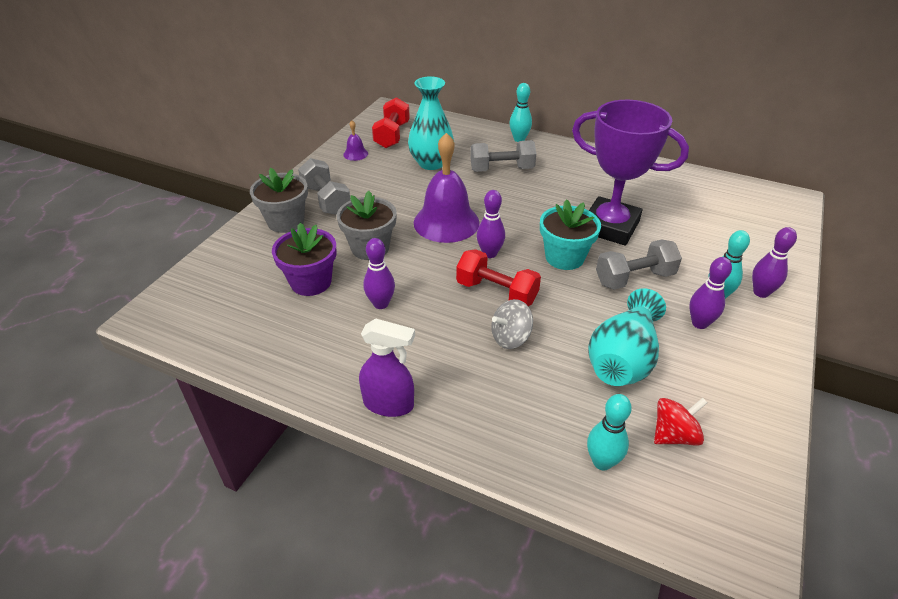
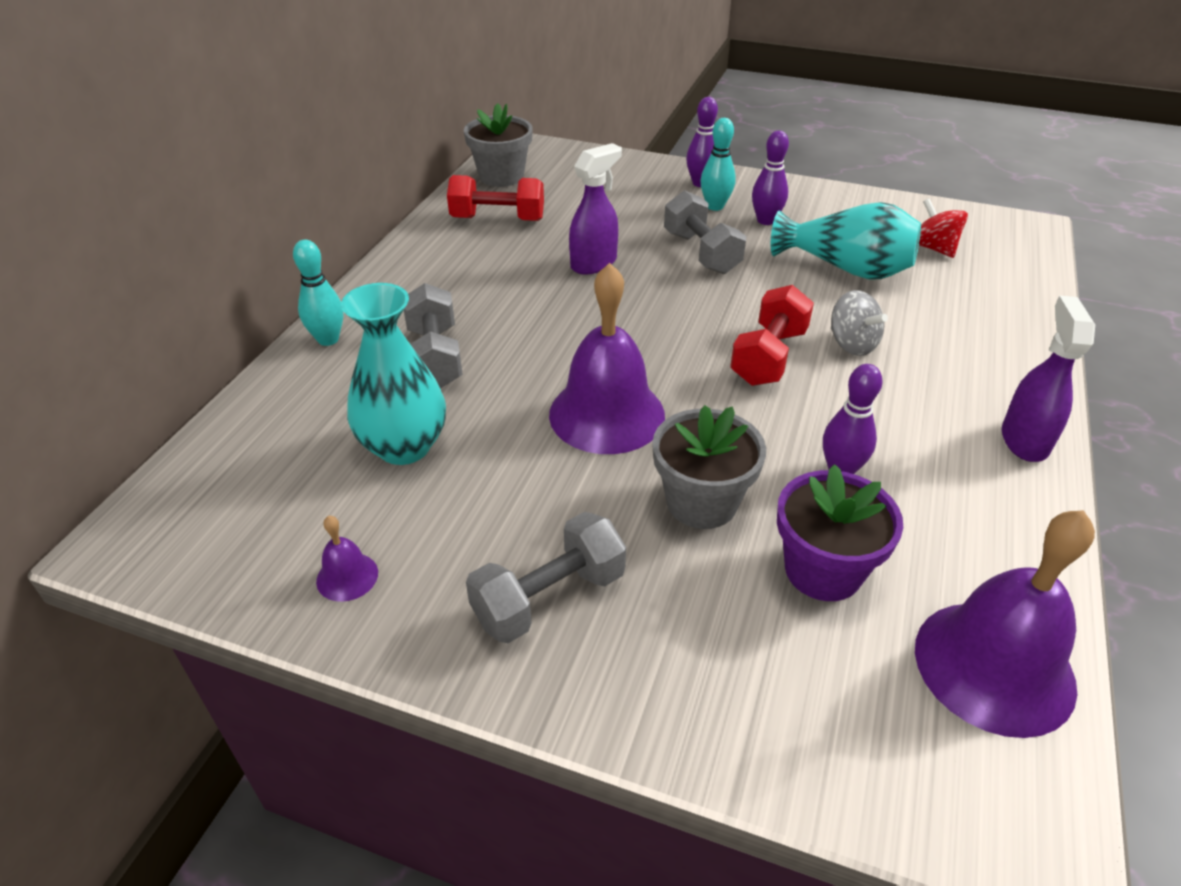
camera: 95 degrees left, 0 degrees up
(230, 329) = (994, 666): none -> purple bell
(286, 221) = (642, 657): grey flower pot -> grey flower pot (501, 176)
(392, 135) = (268, 520): red dumbbell -> red dumbbell (498, 219)
(489, 253) = (681, 365): purple bowling pin -> none
(564, 257) = (673, 300): turquoise flower pot -> none
(602, 462) = (995, 288): turquoise bowling pin -> none
(610, 227) = (594, 263): purple trophy -> purple spray bottle

